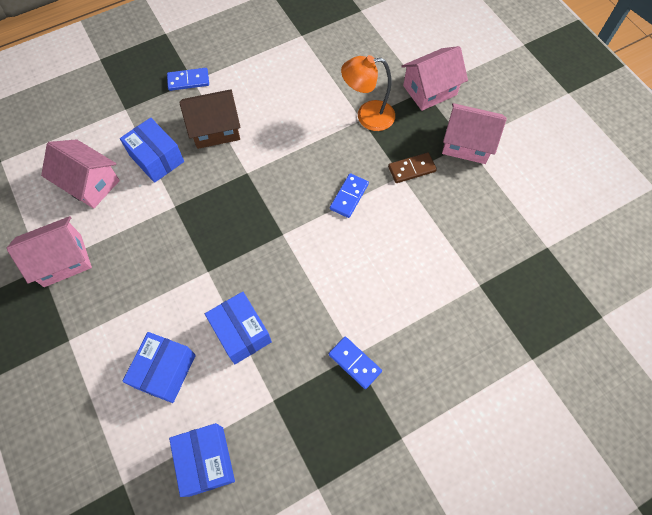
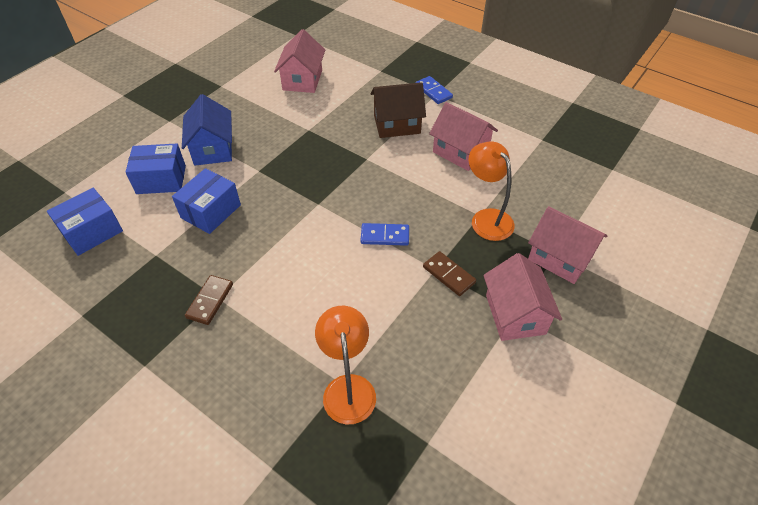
camera: 65 degrees right, 15 degrees down
(63, 260) = (232, 93): pink house -> pink house (460, 152)
(147, 306) = (213, 149): none -> blue house
(157, 158) = (346, 103): blue box -> none
(215, 129) = (397, 124): brown house -> brown house turned 60 degrees counterclockwise
(355, 363) = (210, 301): blue domino -> brown domino
(485, 282) = (348, 387): none -> orange lamp

